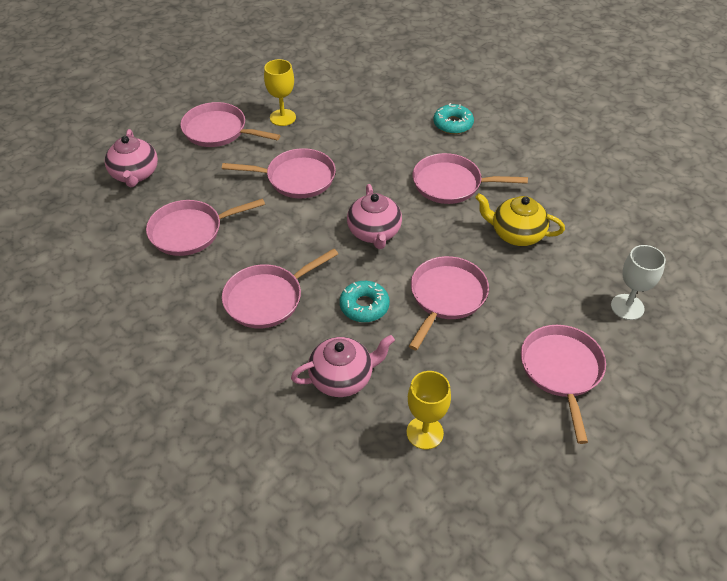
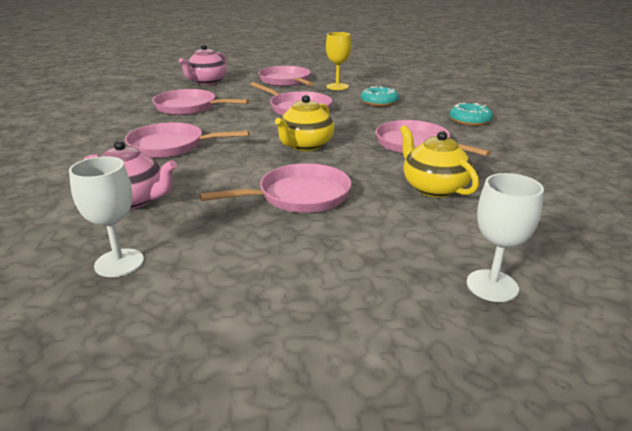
camera: 40 degrees right, 20 degrees down
(364, 306) = (225, 174): turquoise donut -> turquoise donut (379, 102)
(374, 233) = (305, 145): pink teapot -> yellow teapot
(425, 433) = (119, 263): yellow goblet -> white goblet
(561, 371) = (325, 294): pink pan -> none

